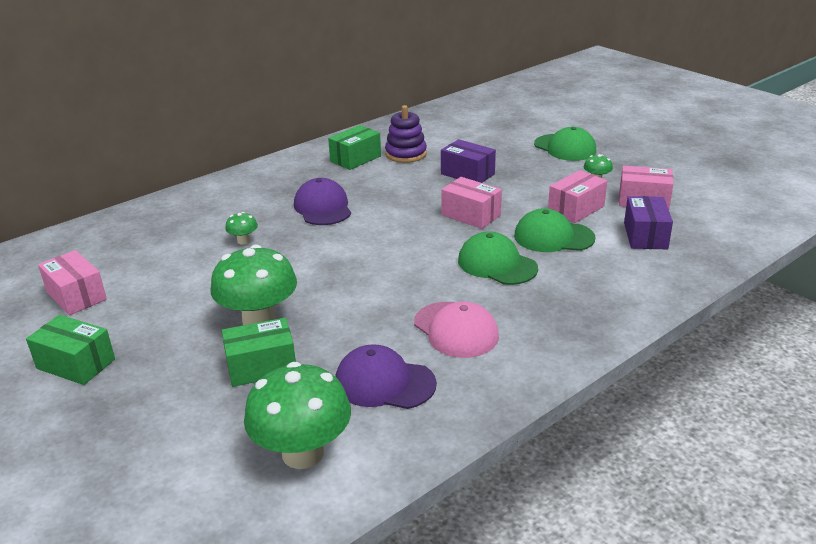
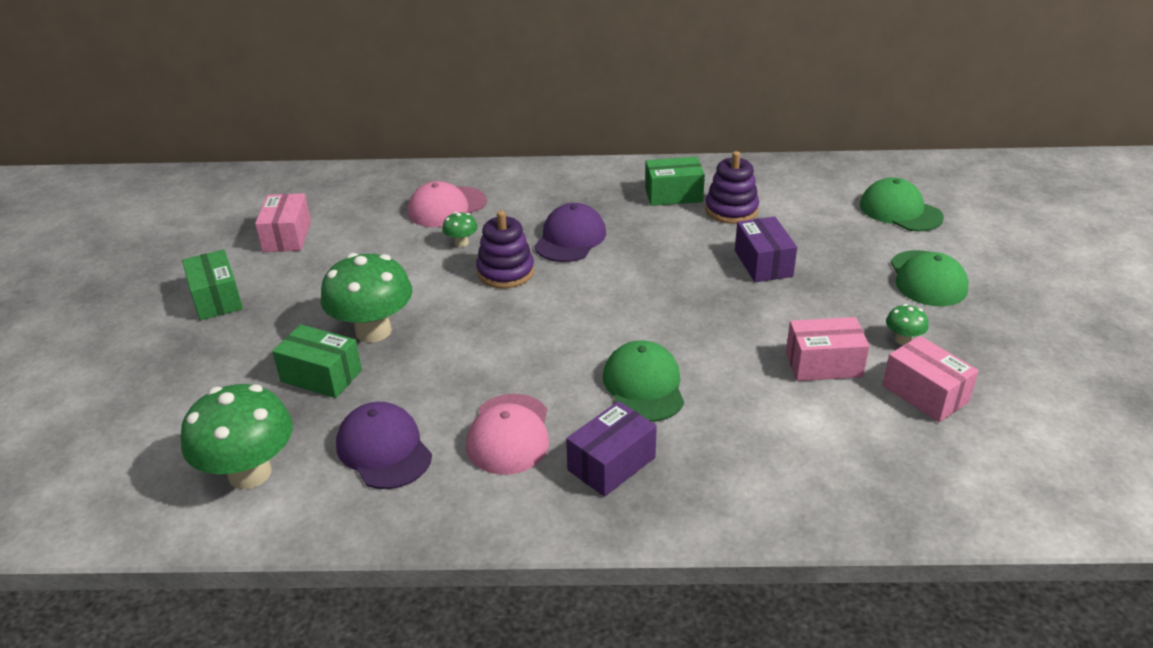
camera: 40 degrees right, 5 degrees up
(195, 224) = (447, 207): none -> pink cap
(306, 244) = (505, 272): none -> purple stacking toy
(471, 215) = (697, 315): pink box -> none
(553, 237) = (747, 385): green cap -> green cap (900, 211)
(645, 236) = (857, 440): purple box -> purple box (611, 464)

